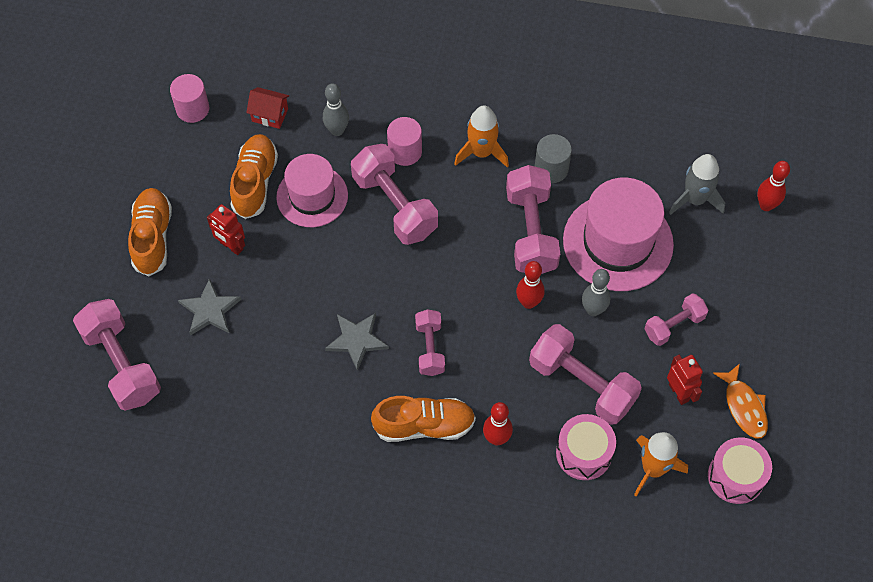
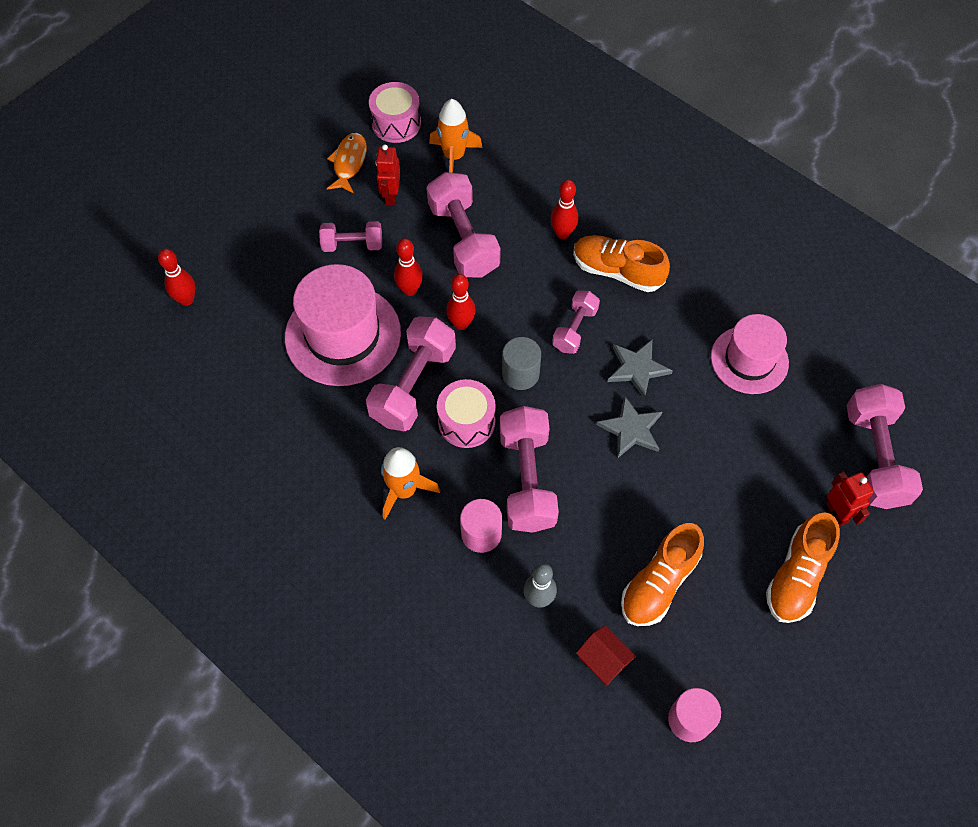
camera: 150 degrees left, 0 degrees up
(210, 310) = (766, 467): grey star -> grey star (631, 429)
(231, 246) = (716, 523): red robot -> red robot (837, 512)
(312, 196) = (606, 534): pink hat -> pink hat (749, 360)
(551, 169) = (349, 436): grey cylinder -> grey cylinder (520, 374)
(584, 453) = (499, 191): pink drum -> pink drum (466, 422)
(593, 310) = (410, 290): grey bowling pin -> red bowling pin
(695, 199) = (242, 337): grey rocket -> none

